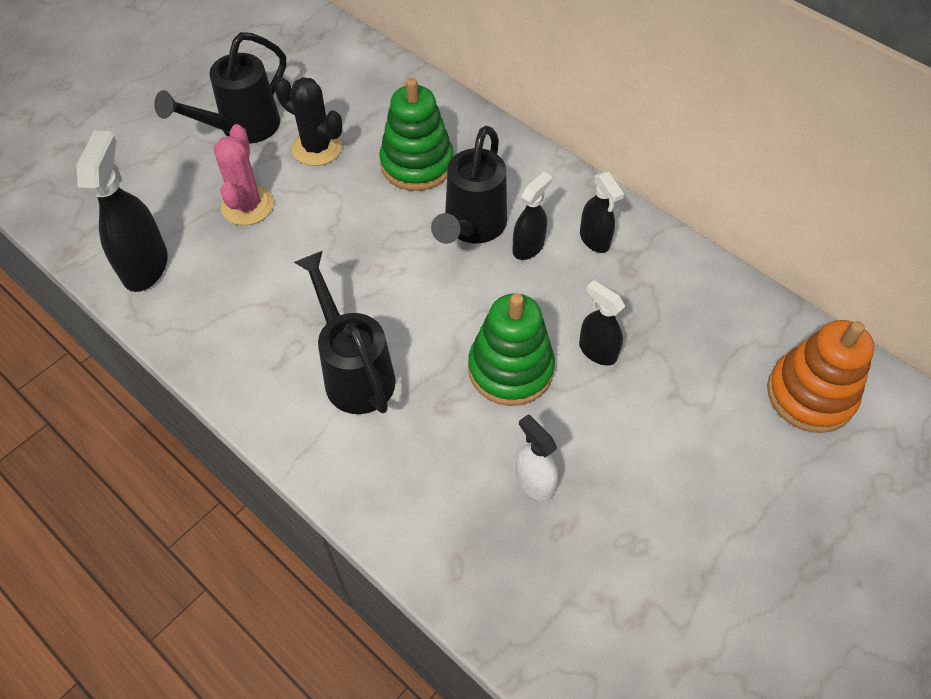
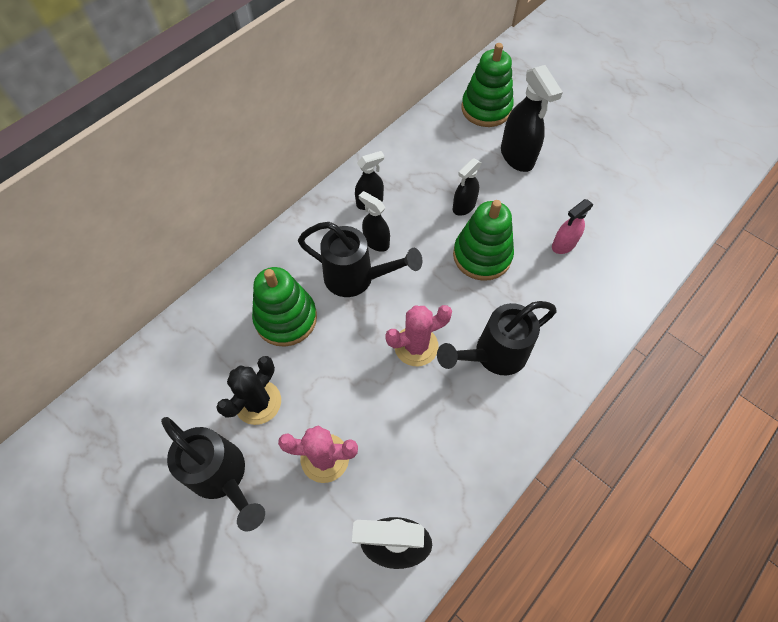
camera: 90 degrees left, 5 degrees up
(373, 288) = (416, 346): none -> pink cactus
(534, 482) = (563, 245): white spray bottle -> pink spray bottle
(708, 433) = (517, 157): none -> black spray bottle
(810, 395) = (486, 109): orange stacking toy -> green stacking toy

